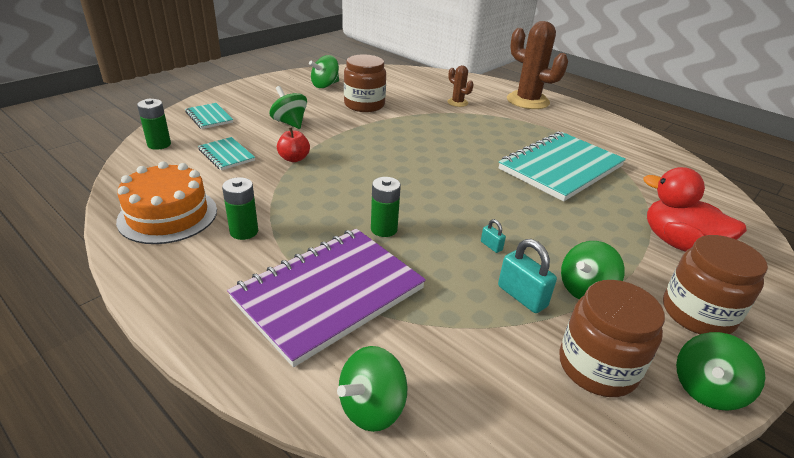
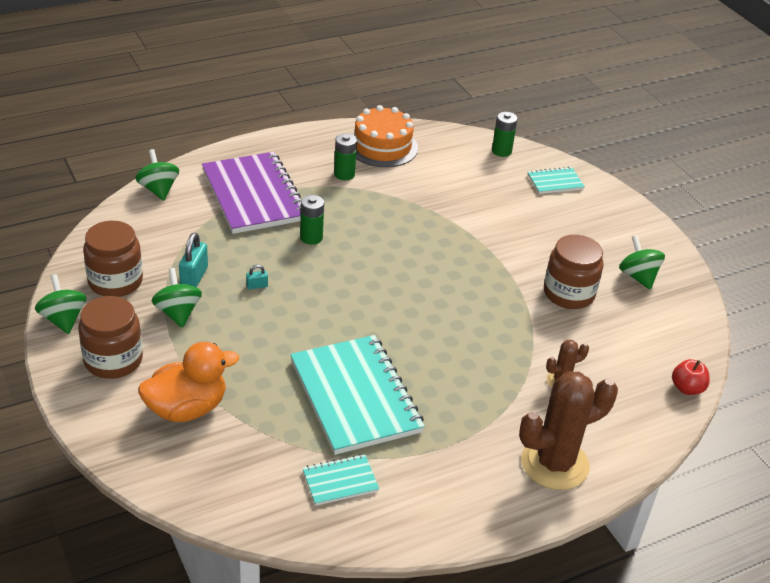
camera: 110 degrees right, 5 degrees up
(226, 155) = (469, 182): turquoise notebook -> turquoise notebook (340, 481)
(289, 123) = (529, 228): green spinning top -> none
(294, 158) = (448, 216): red apple -> red apple (687, 388)
(522, 296) = (194, 277): turquoise padlock -> turquoise padlock turned 60 degrees counterclockwise
(679, 243) = (187, 408): red duck -> orange duck

